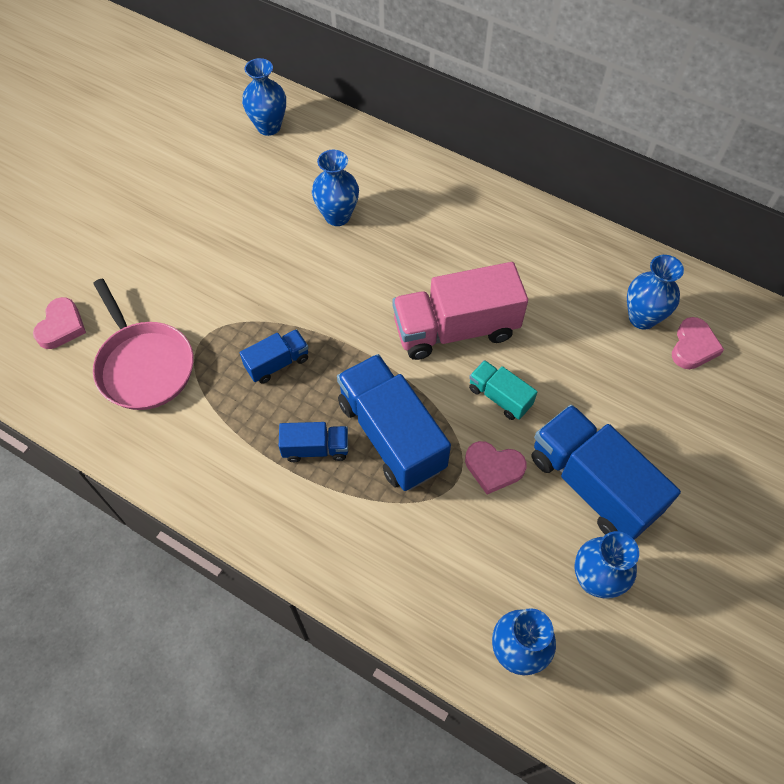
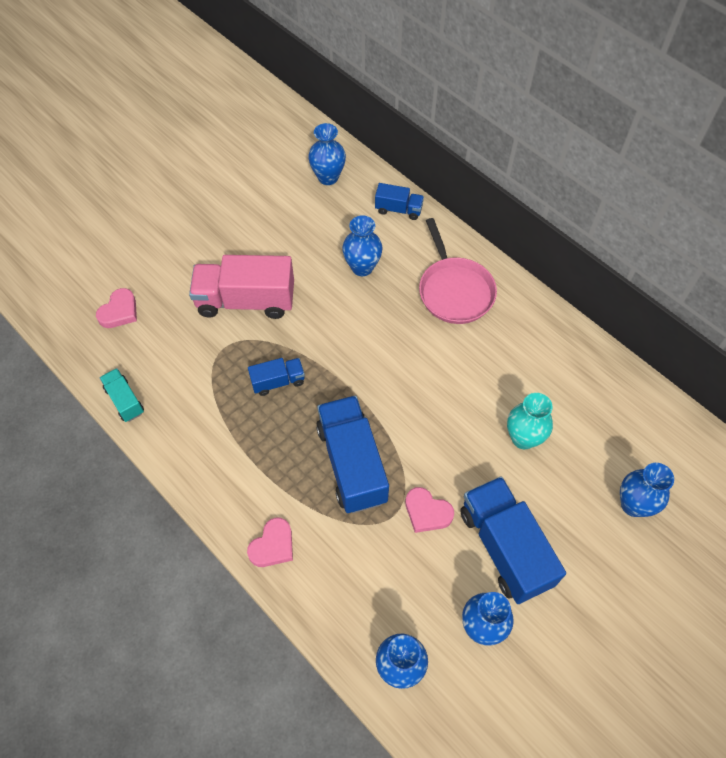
camera: 15 degrees right, 0 degrees up
(144, 366) = (174, 359): pink pan -> pink pan (455, 291)
(315, 448) = (288, 459): blue truck -> blue truck (398, 209)
(455, 329) = (431, 387): pink truck -> pink truck (246, 301)
(499, 397) = (450, 453): turquoise truck -> turquoise truck (125, 400)
(574, 361) = (523, 438): none -> turquoise vase
(642, 318) = (594, 414): blue vase -> blue vase (633, 504)
(693, 347) = (630, 450): pink heart -> pink heart (273, 545)

